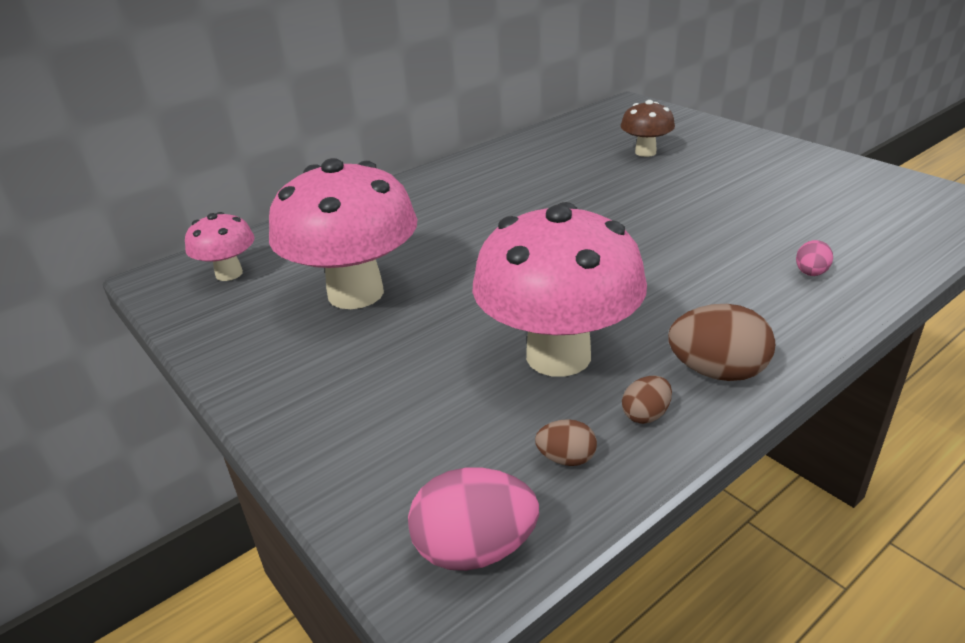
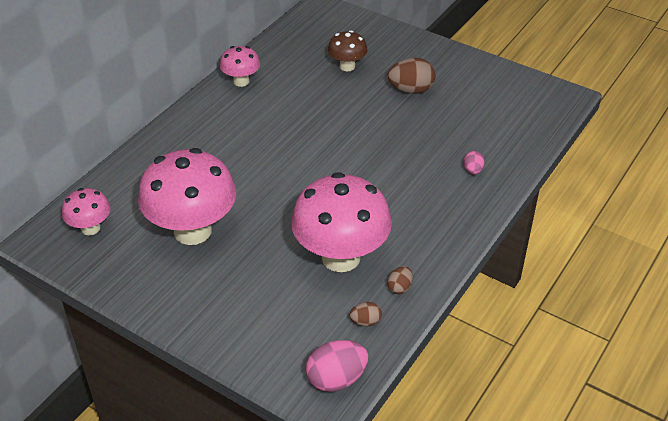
camera: 20 degrees left, 10 degrees up
(503, 156) = (241, 81): none -> pink mushroom
(717, 372) = (431, 253): brown egg -> brown egg (411, 90)

